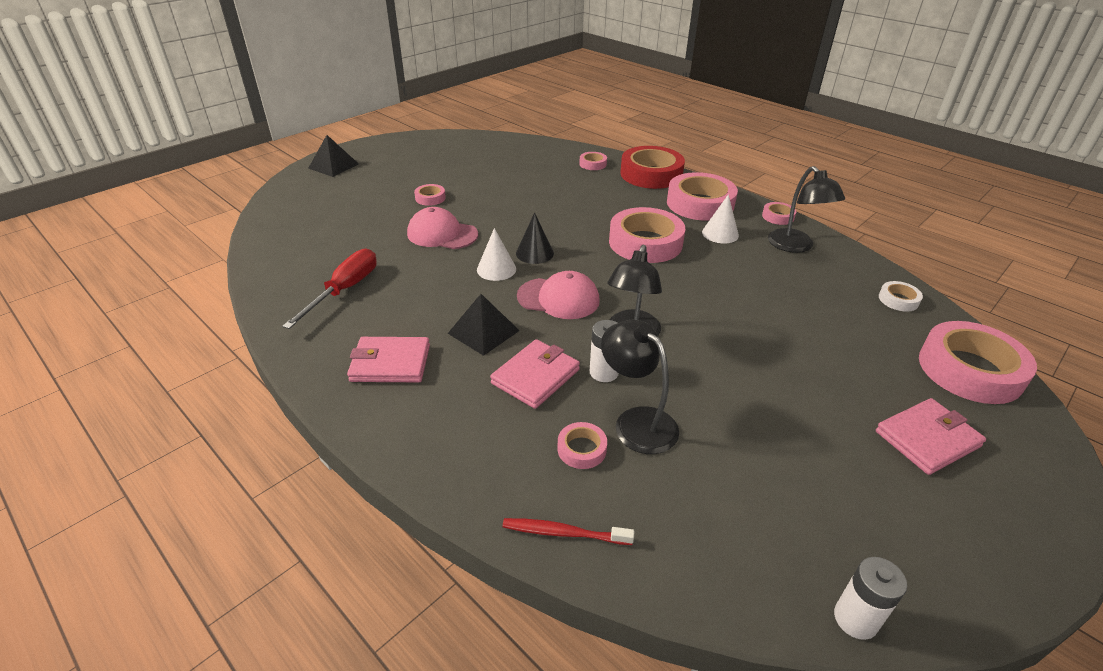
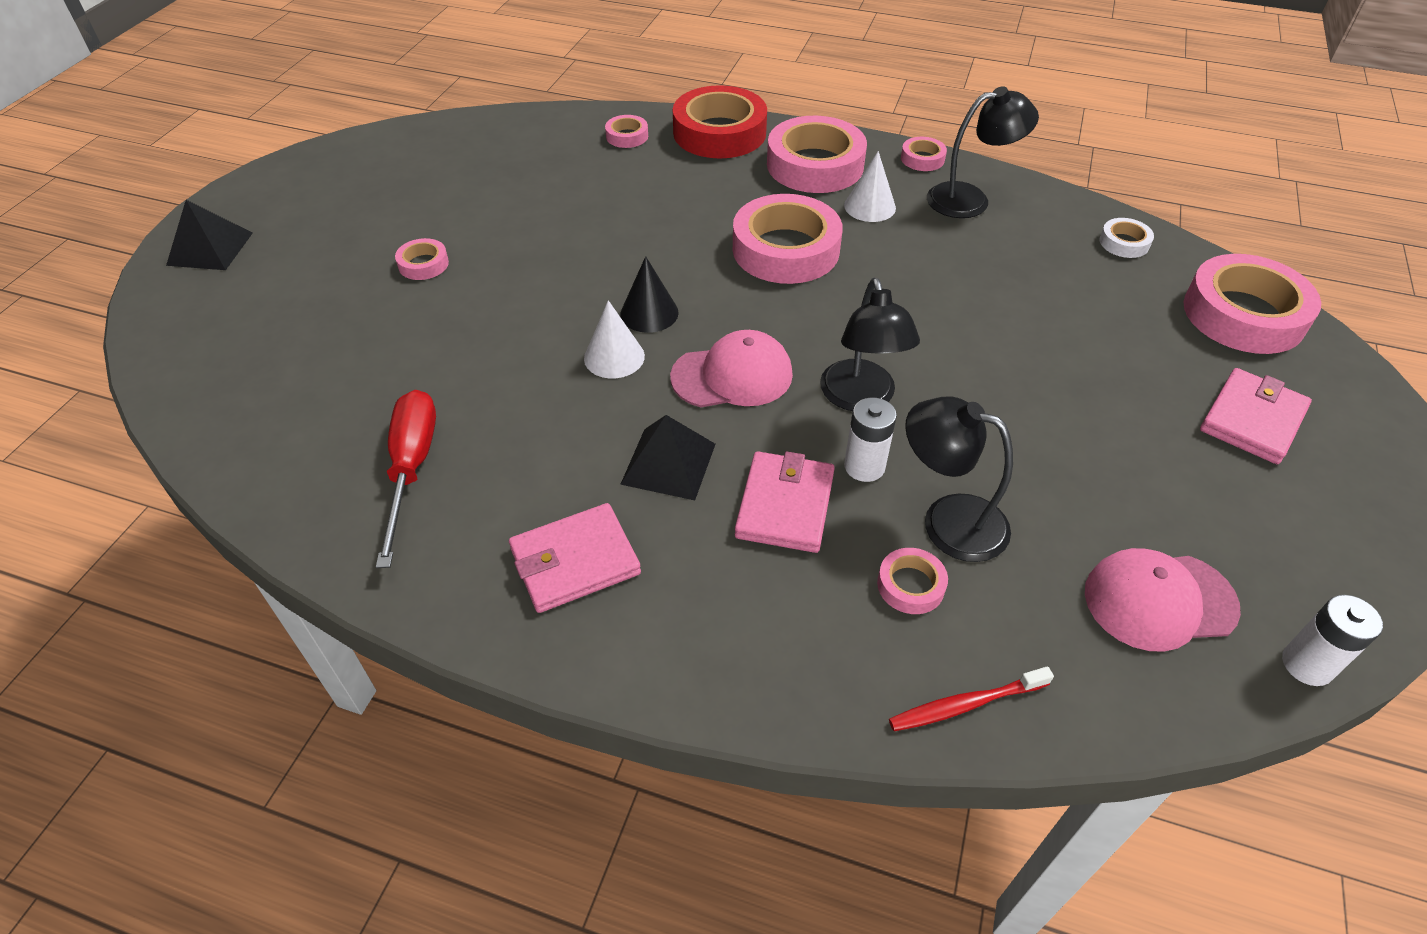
camera: 25 degrees left, 10 degrees up
(442, 234) = (490, 323): pink cap -> pink cap (1159, 600)
(795, 246) = (970, 199): black lamp -> black lamp turned 60 degrees counterclockwise

